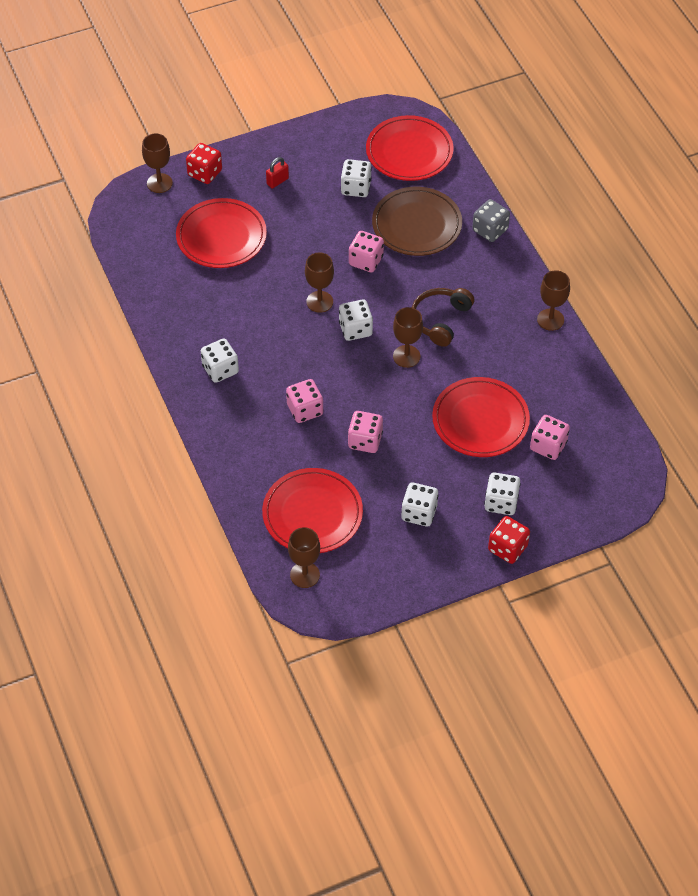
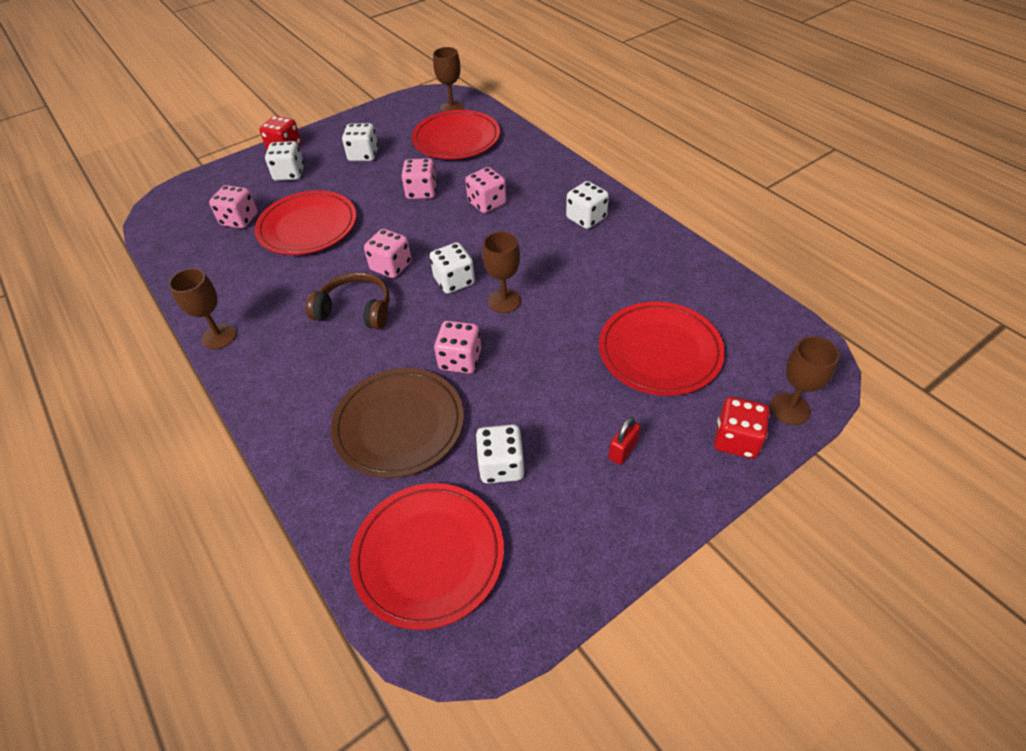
camera: 170 degrees right, 5 degrees down
(406, 356) = (391, 266): brown goblet -> pink dice
(440, 320) = (355, 310): brown headphones -> brown headphones turned 90 degrees counterclockwise
(490, 230) = (291, 440): grey dice -> none

